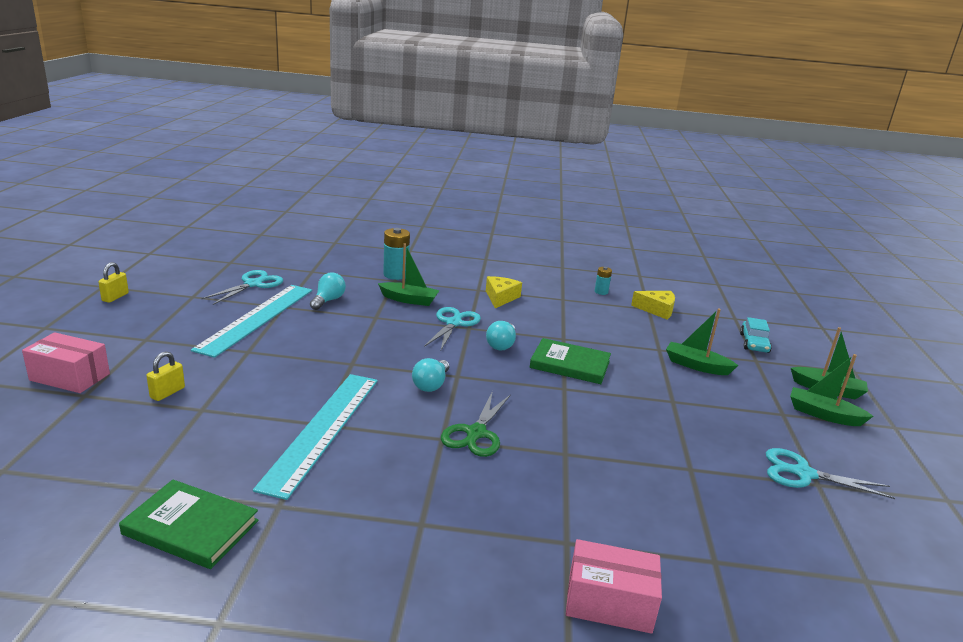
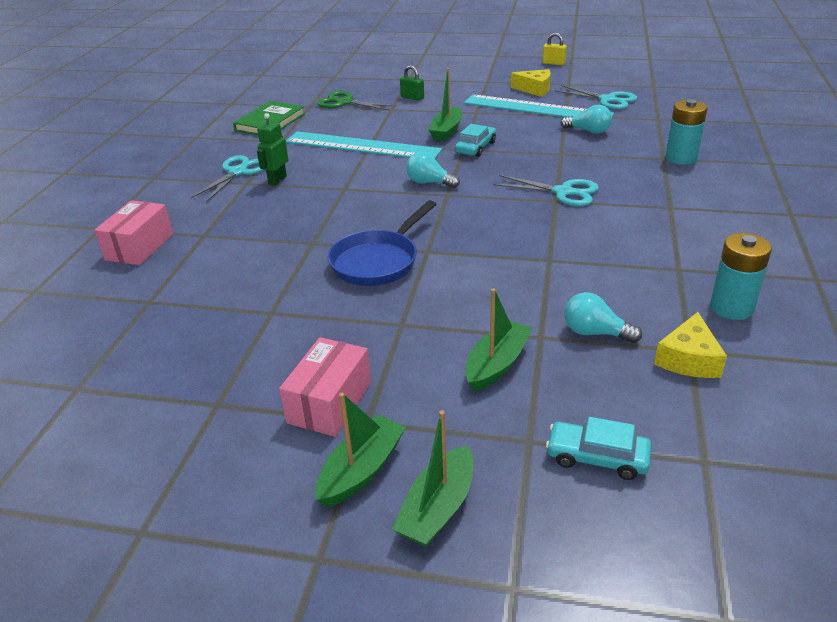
camera: 100 degrees right, 10 degrees up
(70, 377) = (431, 72): pink box -> pink box (330, 402)
(167, 393) = (412, 98): yellow padlock -> green padlock
(350, 356) = (476, 147): none -> turquoise car
(409, 300) = (613, 168): green boat -> green boat (446, 131)
(415, 494) = (277, 180): none -> green robot
(476, 433) = (350, 202): green scissors -> green scissors (345, 102)
(500, 297) = (653, 221): yellow cheese -> yellow cheese (535, 89)
(501, 345) = (519, 218): turquoise light bulb -> turquoise light bulb (595, 333)
(570, 364) = (481, 259): green book -> none
(588, 413) = (378, 261): none -> blue pan
(601, 292) = (731, 308): turquoise battery -> turquoise battery, size x1.81
(803, 474) = (238, 398): turquoise scissors -> turquoise scissors (238, 172)

